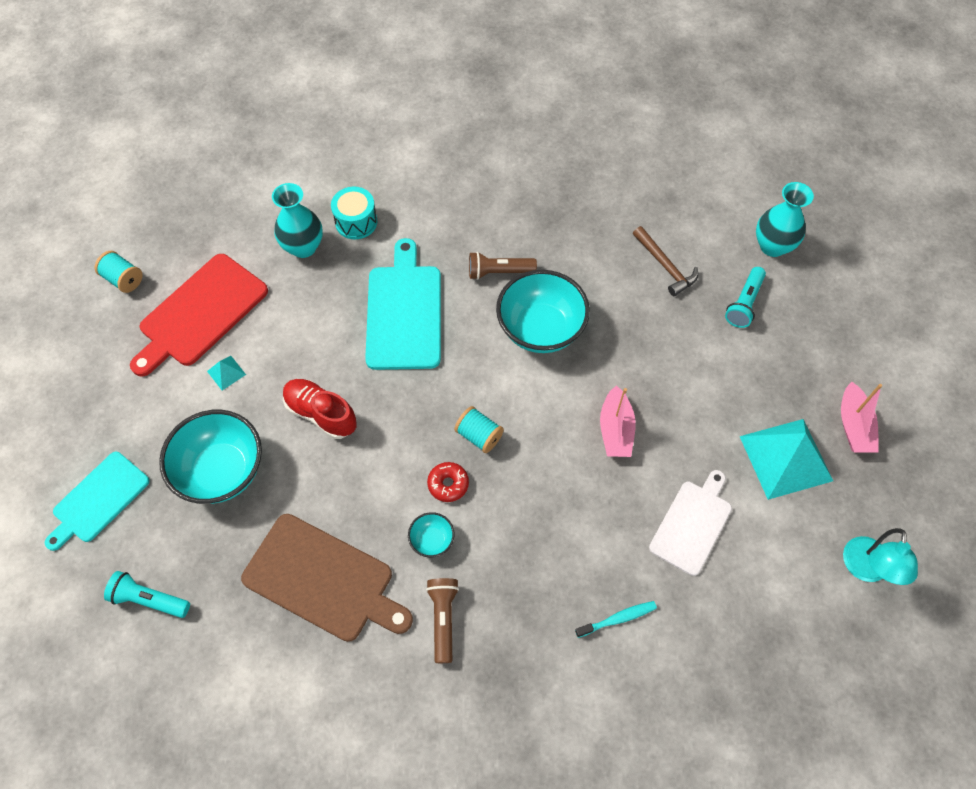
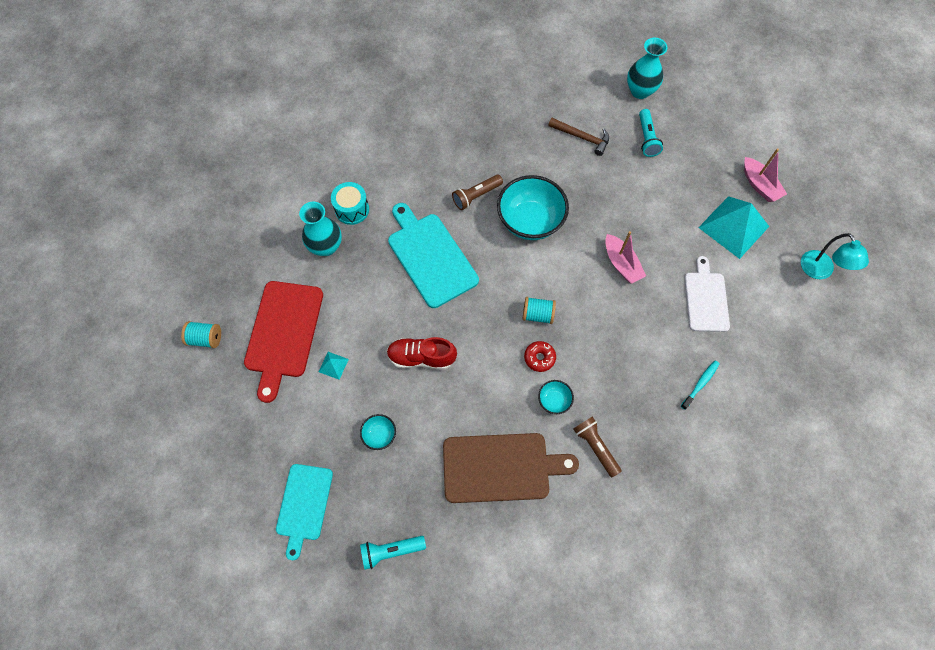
camera: 30 degrees left, 5 degrees up
(222, 471) = (379, 435): turquoise bowl -> turquoise bowl, size x0.45

